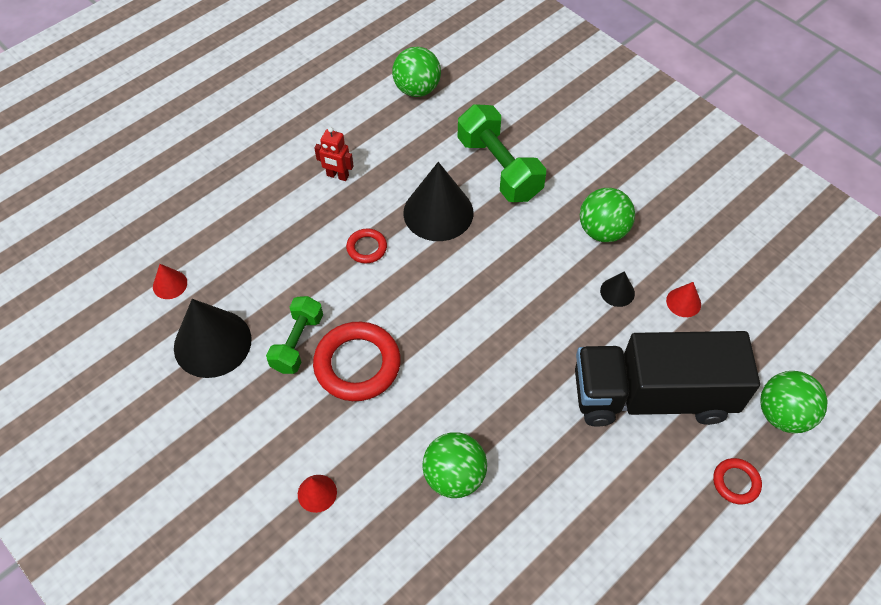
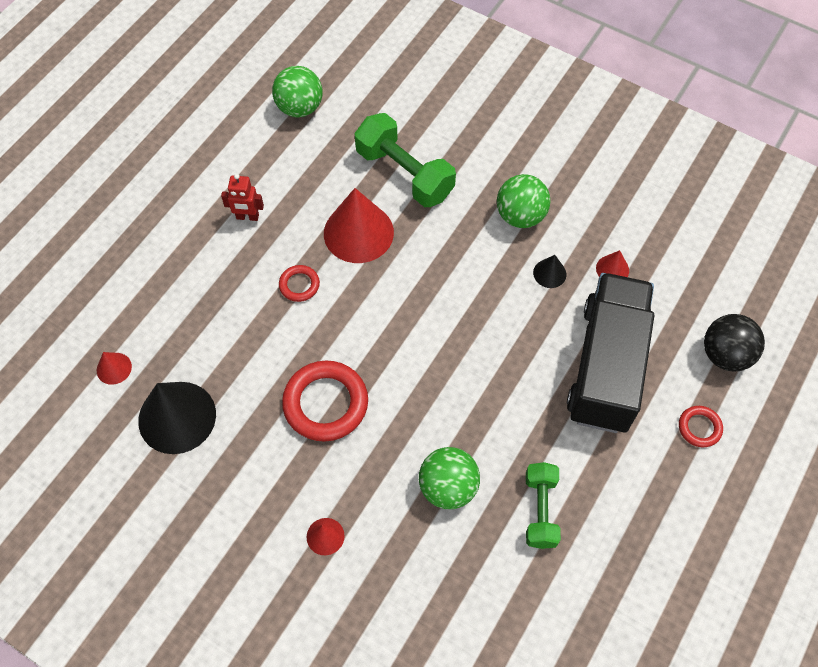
camera: 15 degrees left, 5 degrees up
(297, 342) = (261, 396): green dumbbell -> green dumbbell (540, 510)
(438, 212) = (358, 232): black cone -> red cone
(652, 396) = (606, 366): black truck -> black truck turned 120 degrees clockwise
(783, 414) = (725, 354): green ball -> black ball

